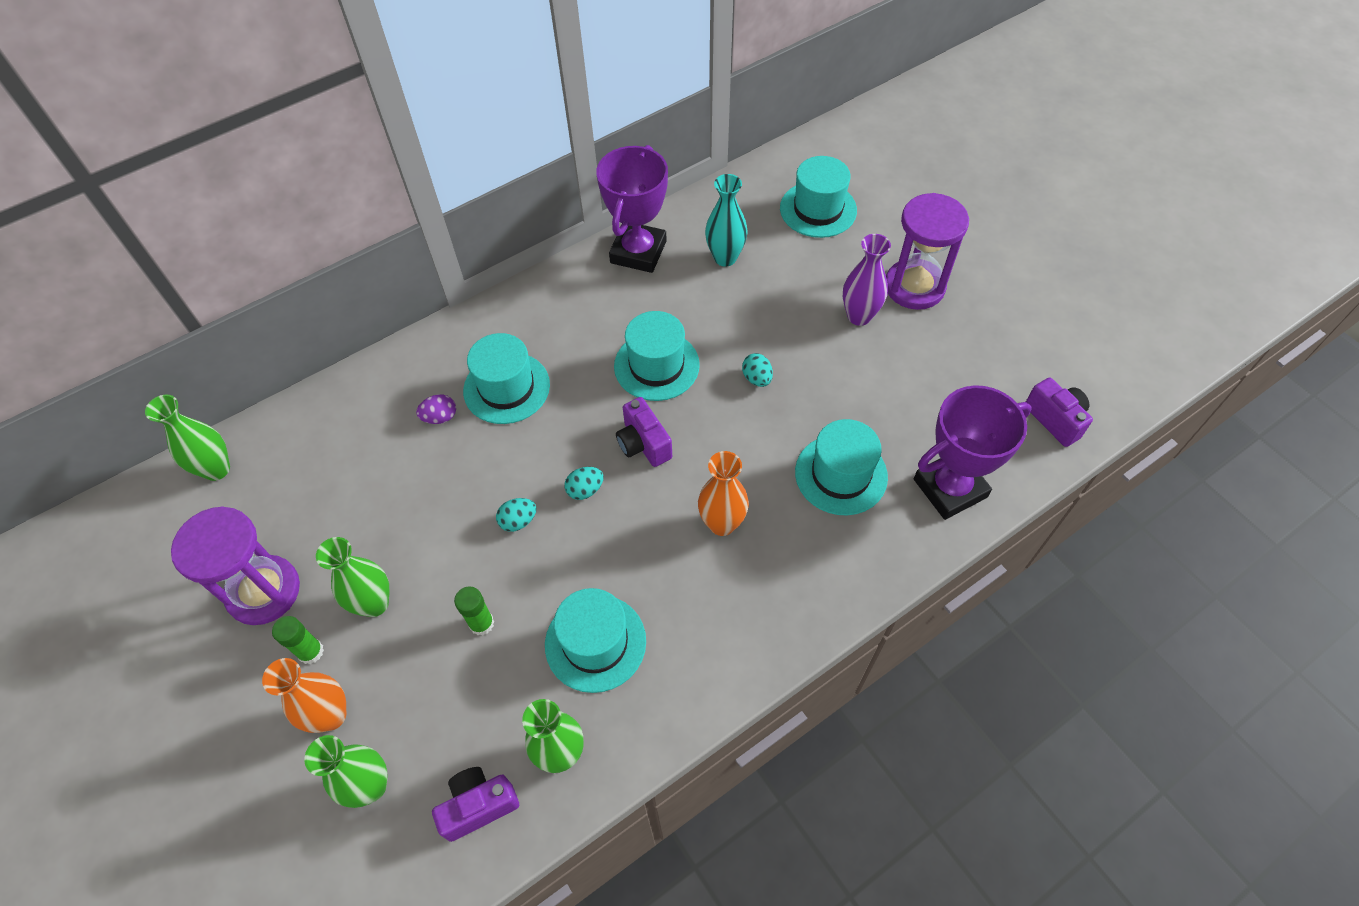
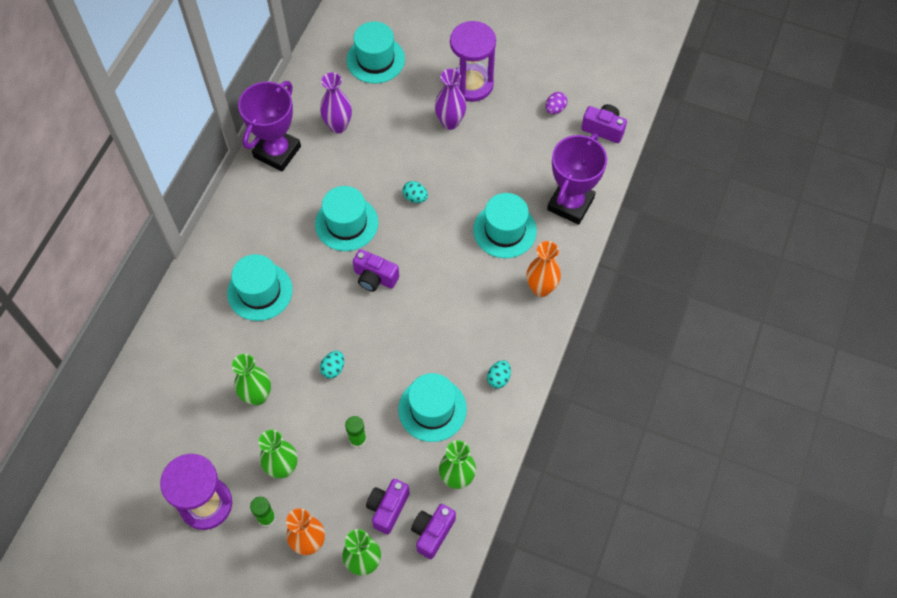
camera: 35 degrees left, 5 degrees up
(217, 469) = (106, 453): green vase -> green vase (257, 396)
(440, 417) = (231, 335): purple egg -> purple egg (555, 109)
(450, 735) = (388, 508): none -> purple camera
(585, 490) = (360, 326): turquoise egg -> turquoise egg (498, 378)
(638, 252) = (277, 152): purple trophy -> purple trophy turned 45 degrees clockwise
(722, 523) = (456, 299): orange vase -> orange vase (541, 288)
(725, 258) = (338, 126): turquoise vase -> purple vase

